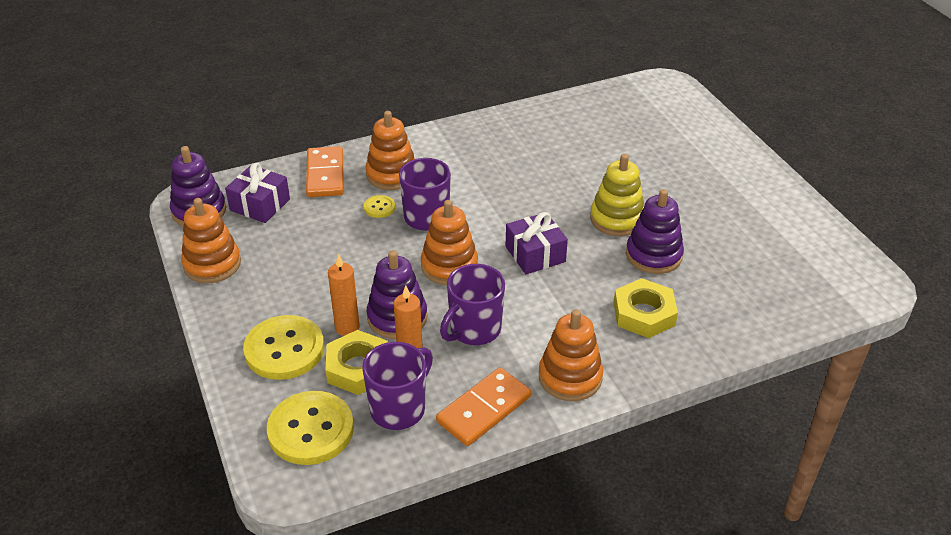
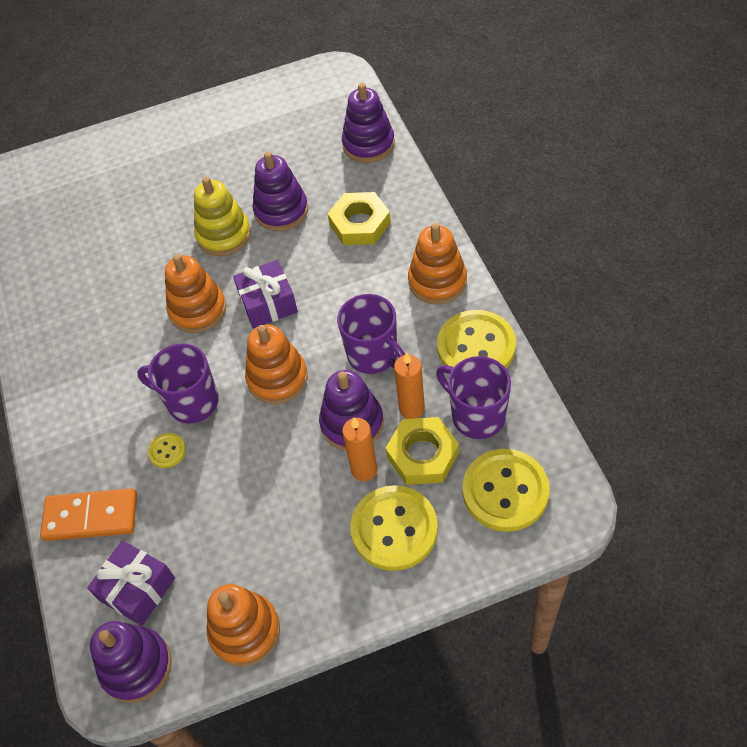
camera: 80 degrees left, 15 degrees up
(391, 175) = (107, 441): orange stacking toy -> orange stacking toy (198, 310)
(484, 409) = (476, 347): orange domino -> yellow button
(763, 316) = (368, 144): none -> purple stacking toy

